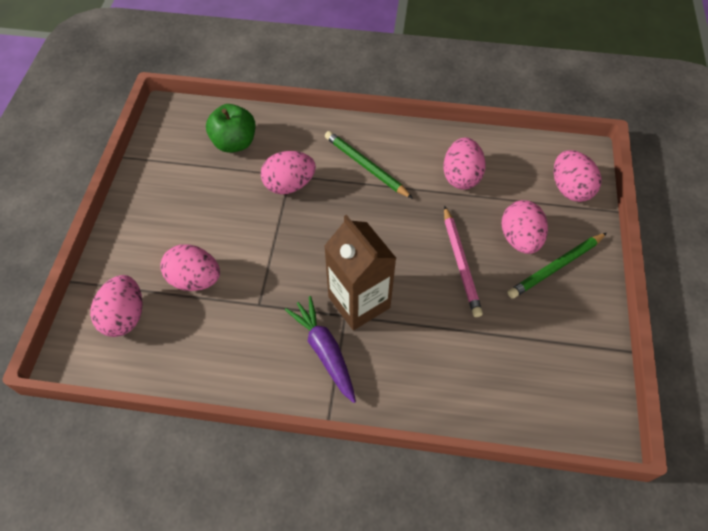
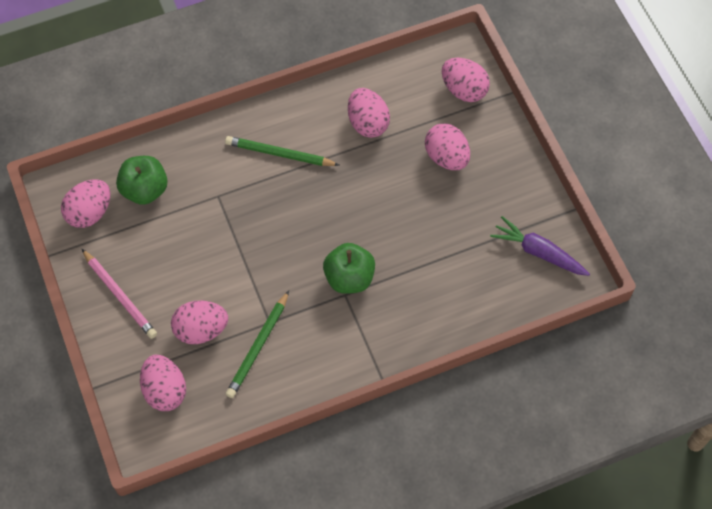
camera: 30 degrees left, 5 degrees up
(289, 185) = (223, 205): pink egg -> pink egg (90, 212)
(324, 351) = (347, 331): purple carrot -> purple carrot (538, 252)
(359, 302) = (349, 278): brown carton -> green apple
(461, 263) = (411, 203): pink pencil -> pink pencil (120, 295)
(556, 267) = (487, 168): green pencil -> green pencil (258, 347)

